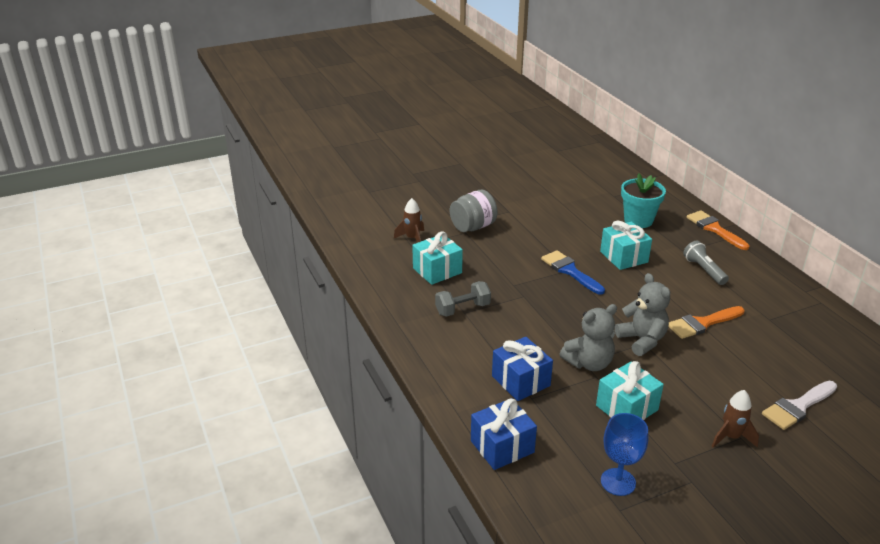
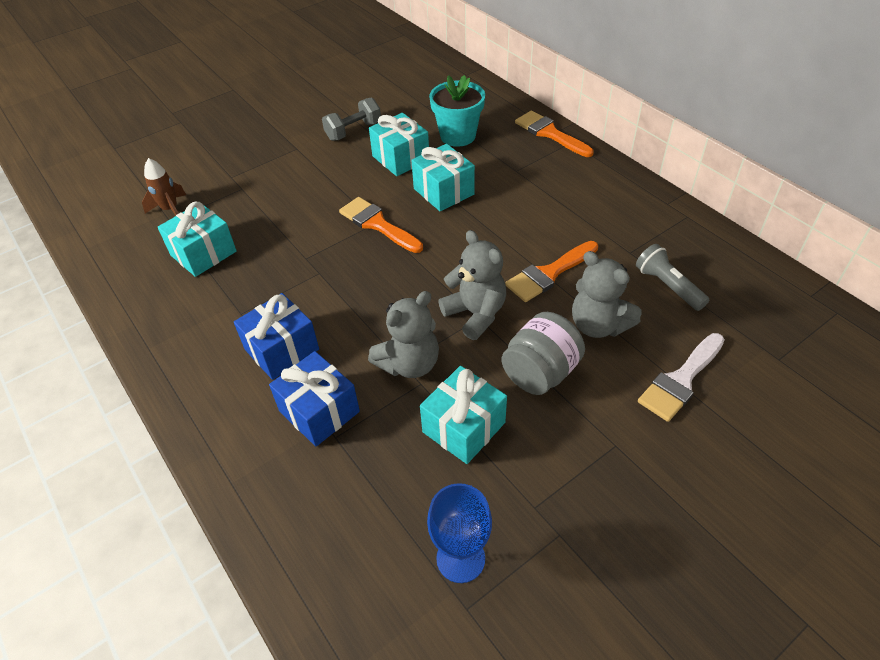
camera: 10 degrees left, 15 degrees up
(462, 309) = (238, 308): grey dumbbell -> grey dumbbell (353, 131)
(473, 227) = (250, 179): grey jar -> grey jar (540, 372)
(502, 446) = (296, 531): blue gift -> blue gift (282, 349)
(570, 271) = (377, 224): blue brush -> orange brush
(591, 229) = (401, 158): none -> turquoise gift
(703, 270) = (543, 194): grey flashlight -> grey flashlight (667, 286)
(731, 437) = (603, 447): brown rocket -> none
(737, 362) = (598, 325): none -> grey teddy bear

